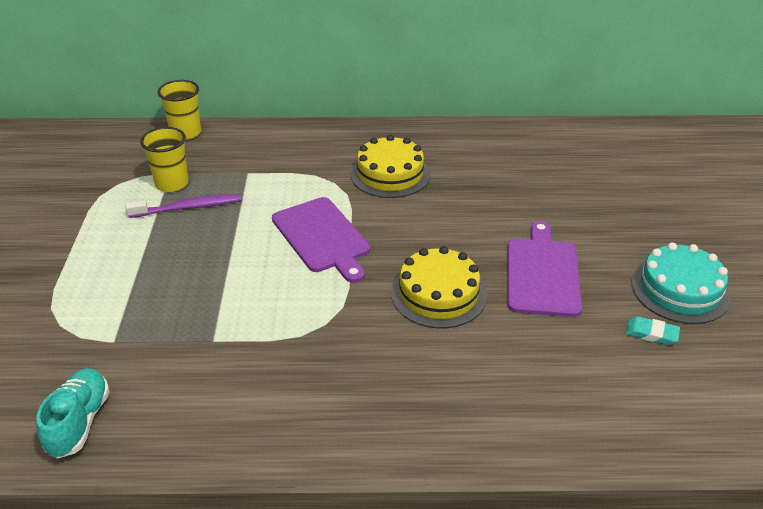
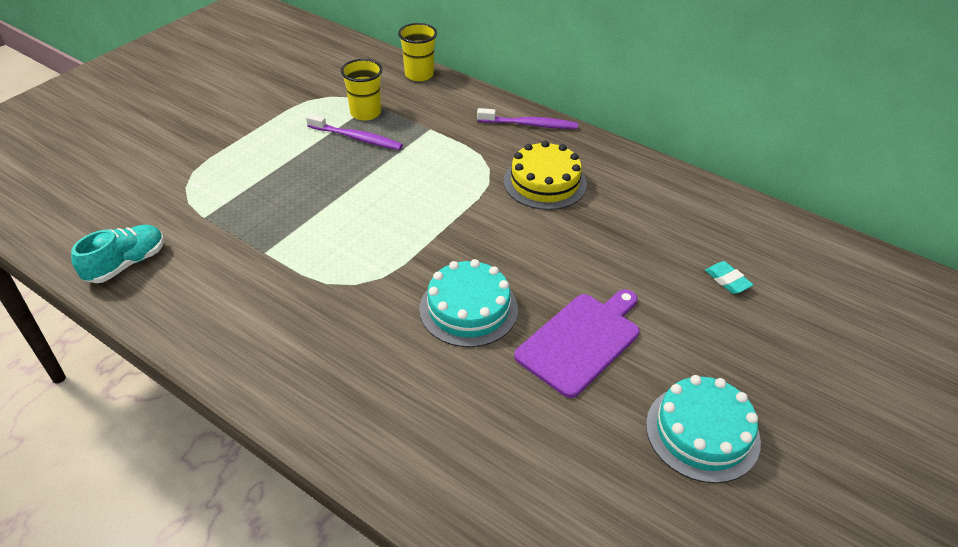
camera: 35 degrees right, 5 degrees up
(322, 237) = (429, 211): purple cutting board -> none
(328, 136) = (529, 124): none -> purple toothbrush
(438, 294) = (468, 309): yellow cake -> turquoise cake
(651, 334) = (622, 456): turquoise eraser -> turquoise eraser (727, 280)

